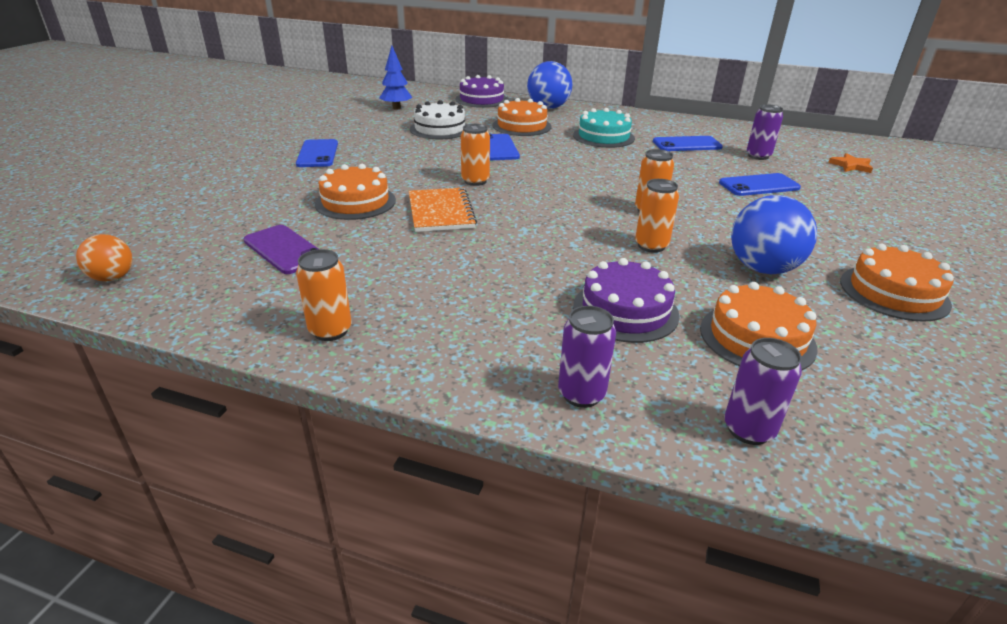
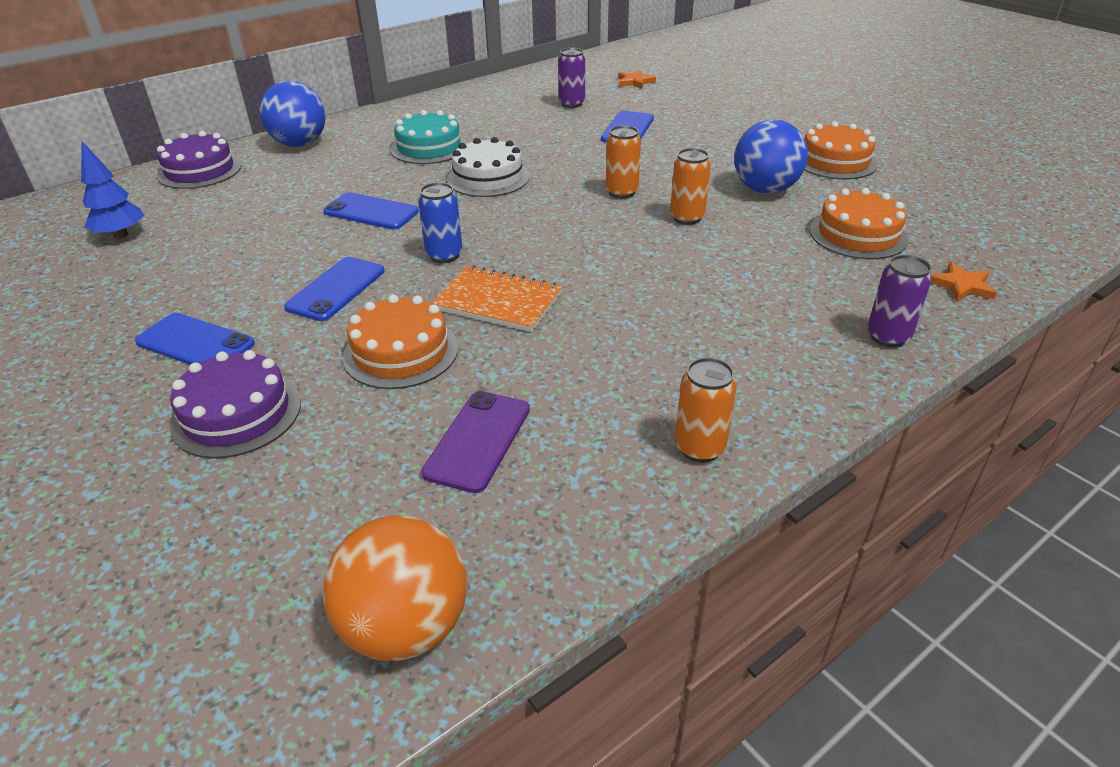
camera: 55 degrees left, 5 degrees up
(113, 278) = (406, 626): orange ball -> orange ball, size x1.76
(284, 249) = (478, 440): purple phone -> purple phone turned 60 degrees counterclockwise
(440, 129) = (253, 228): white cake -> white cake (488, 178)
(475, 181) = (444, 255): orange can -> blue can
(522, 126) = (329, 177): orange cake -> none
(625, 310) = (782, 272): purple cake -> purple cake (237, 414)
(687, 144) = (506, 120): blue phone -> blue phone (336, 289)
(748, 430) = (962, 286): purple can -> orange star

